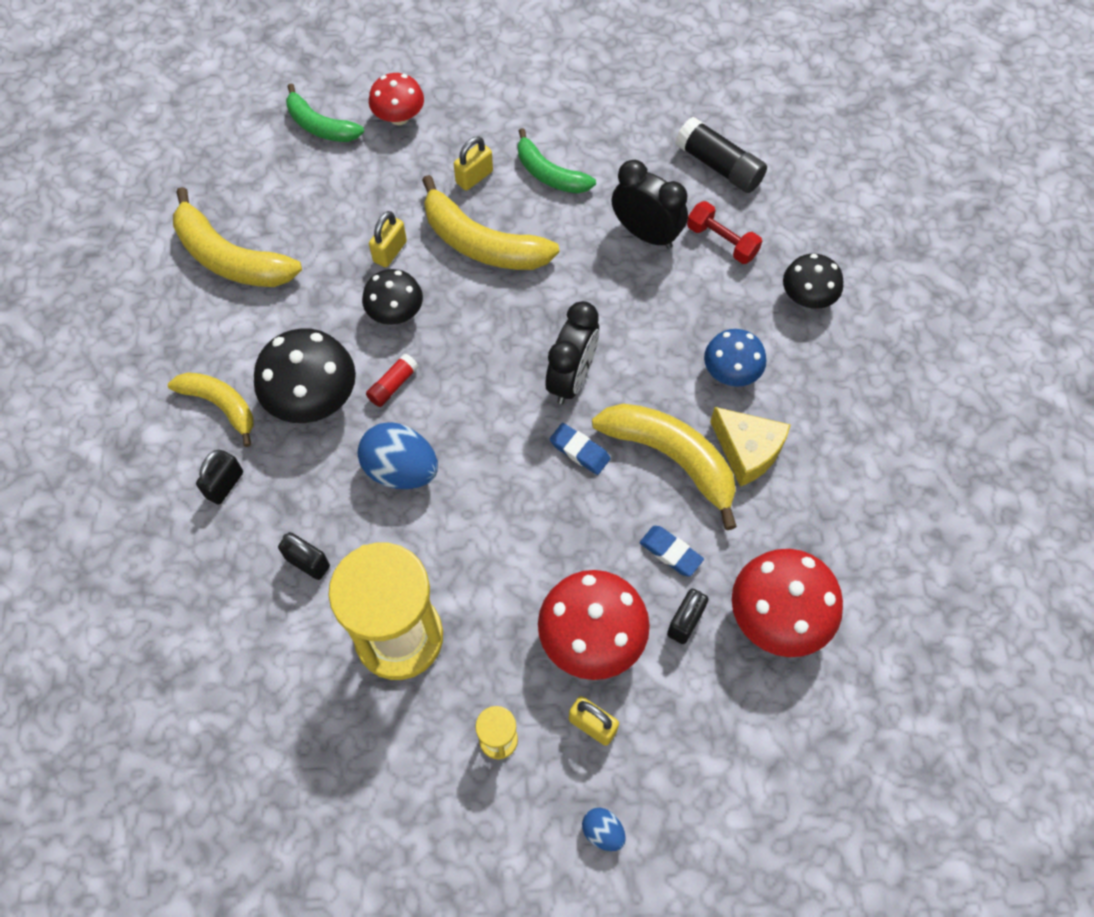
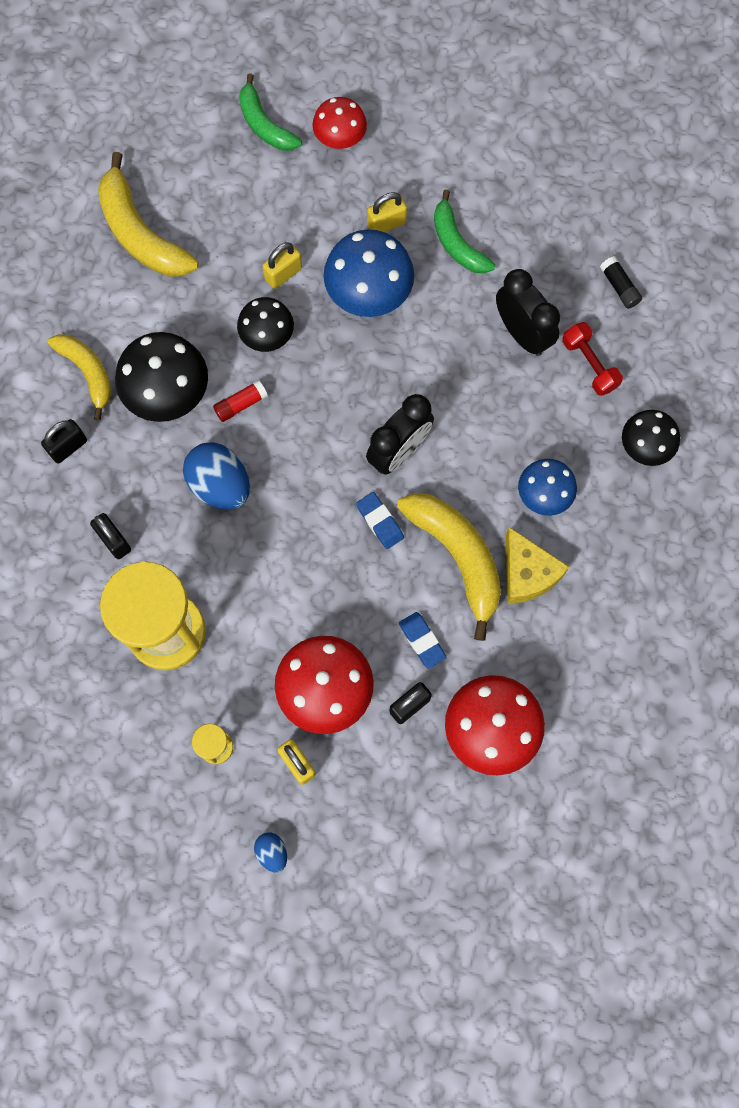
camera: 20 degrees right, 10 degrees up
(482, 243) = (368, 293): yellow banana -> blue mushroom
(719, 166) = (619, 287): black glue stick -> black glue stick, size x0.57

